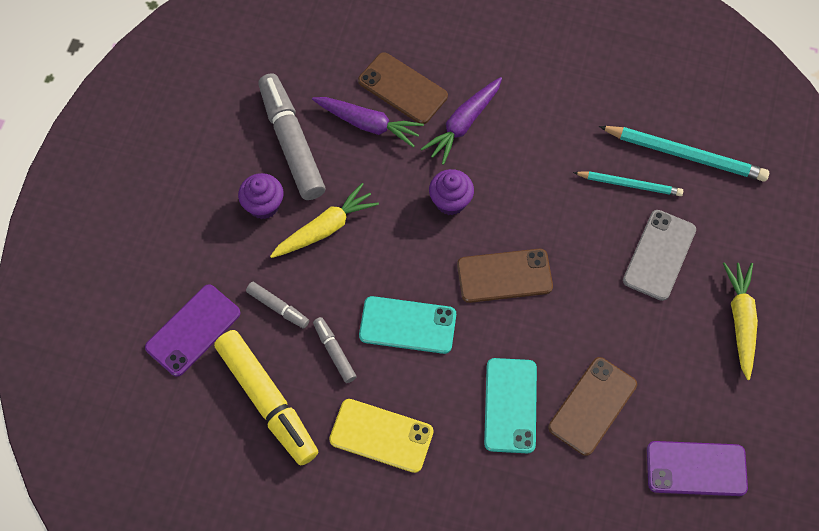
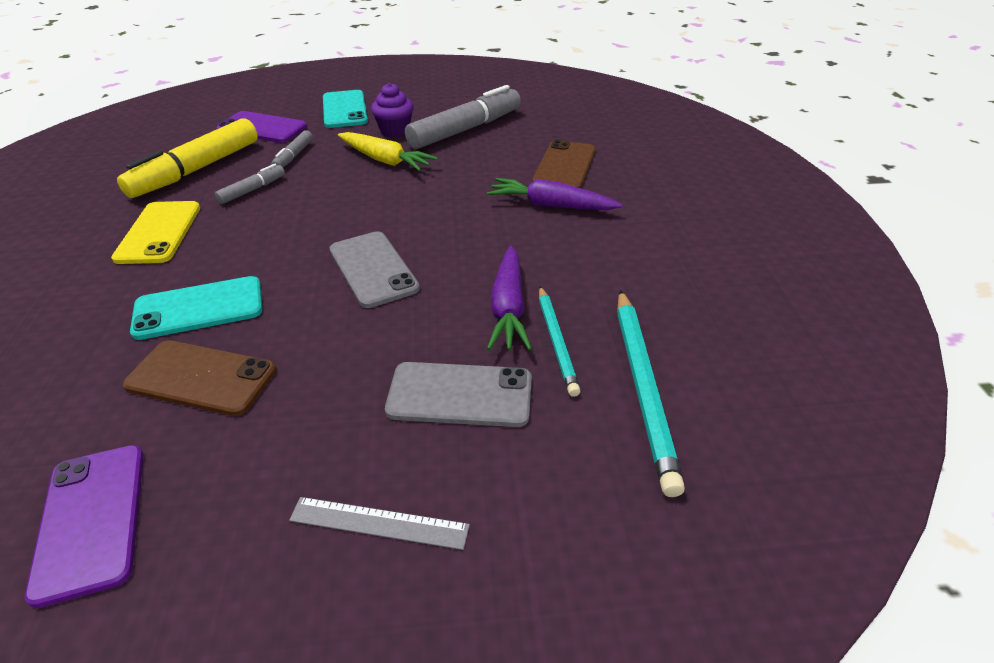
camera: 70 degrees right, 25 degrees down
(368, 124) = (511, 158): purple carrot -> purple carrot (508, 308)
(407, 325) = (291, 222): turquoise phone -> turquoise phone (344, 109)
(450, 201) = (451, 217): purple cupcake -> none
(504, 276) = (373, 269): brown phone -> grey phone
(740, 320) = (379, 523): yellow carrot -> grey ruler

